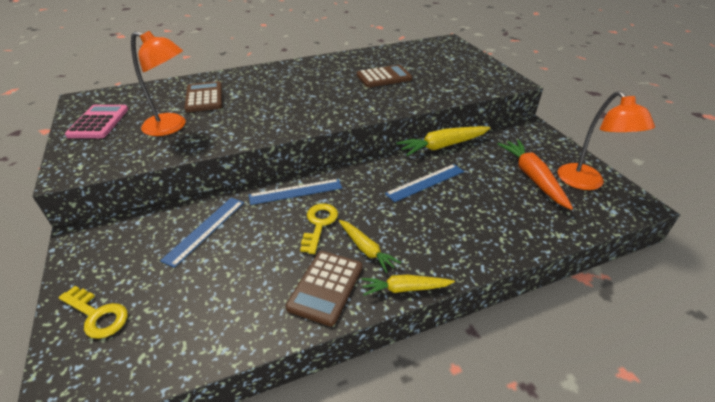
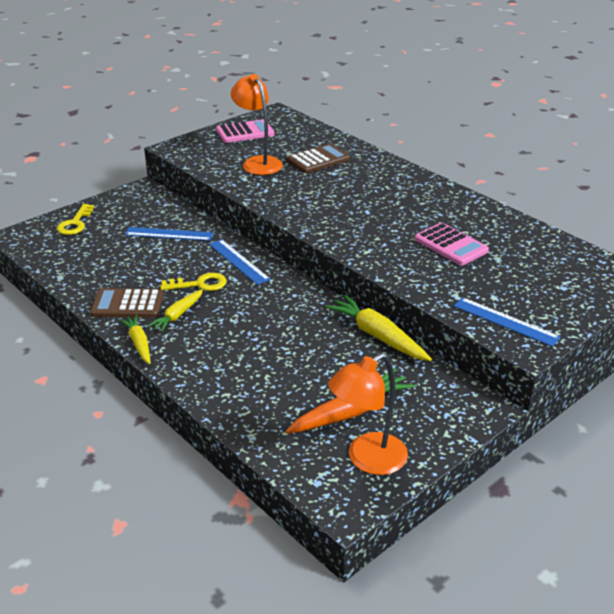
camera: 70 degrees right, 5 degrees down
(172, 127) = (258, 162): orange lamp -> orange lamp turned 150 degrees clockwise
(384, 77) = (451, 245): brown calculator -> pink calculator
(425, 182) = (296, 333): blue ruler -> blue ruler (505, 321)

